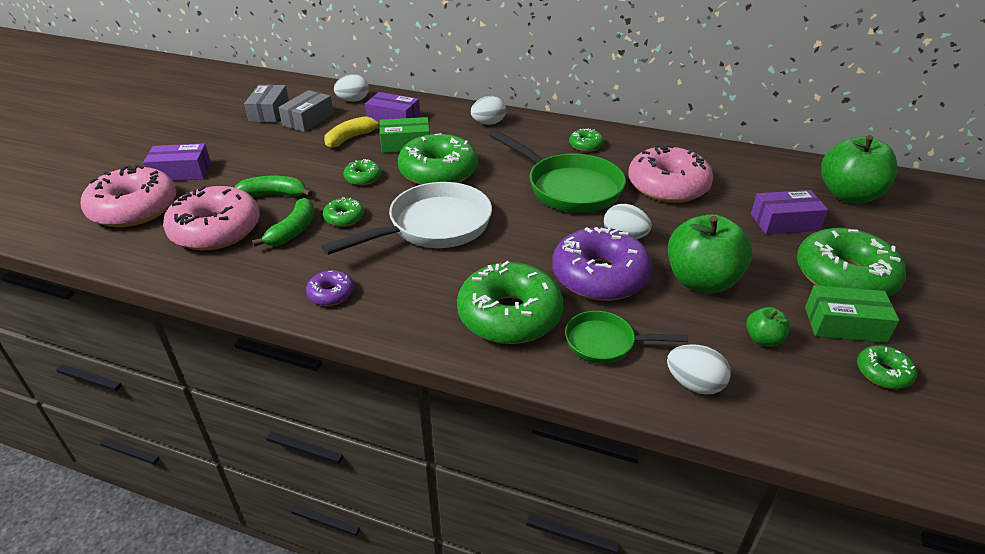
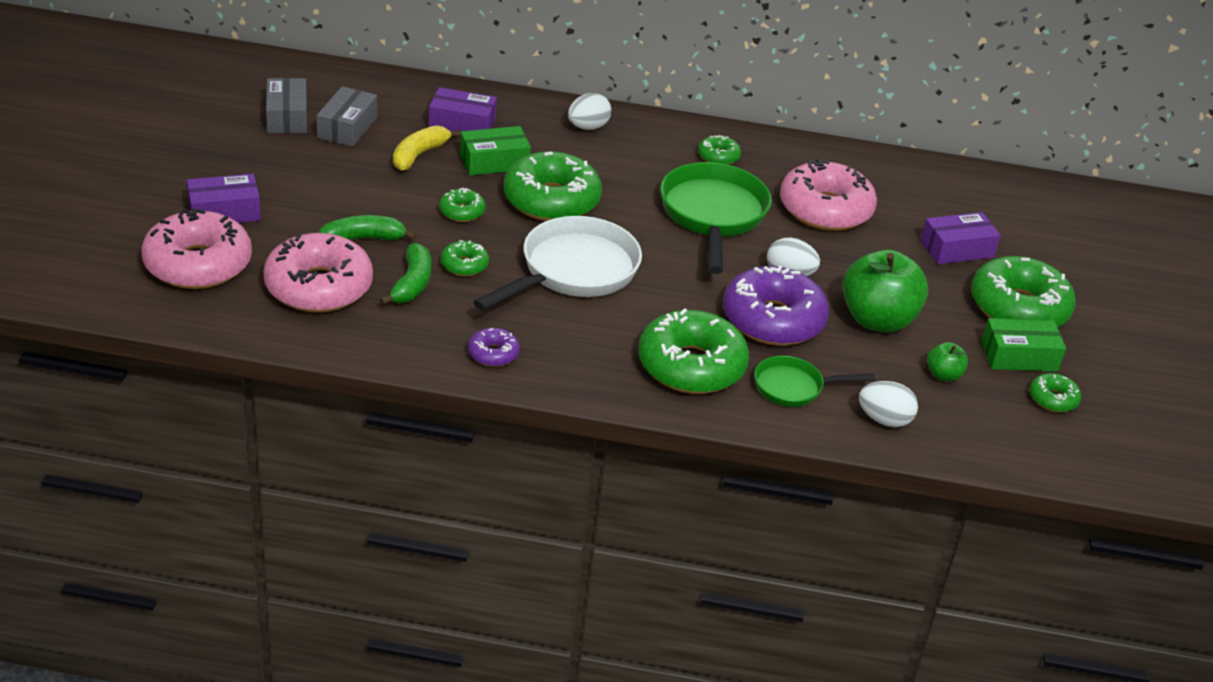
camera: 15 degrees left, 0 degrees up
(353, 100) = (393, 95): white egg -> none
(568, 188) = (712, 216): green pan -> green pan turned 120 degrees counterclockwise
(848, 195) = (1023, 213): green apple -> none

